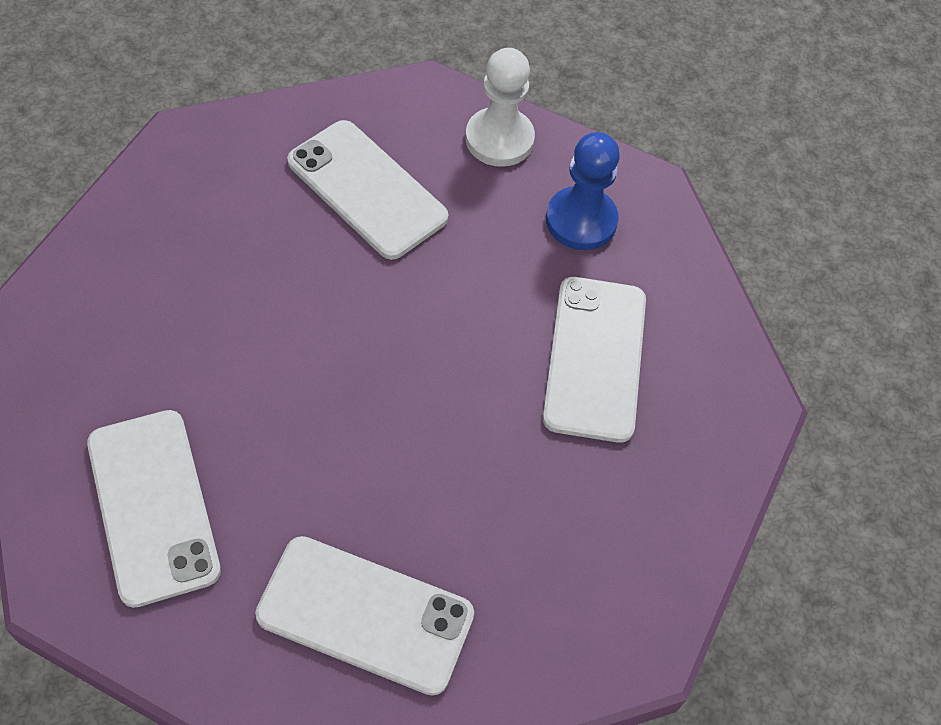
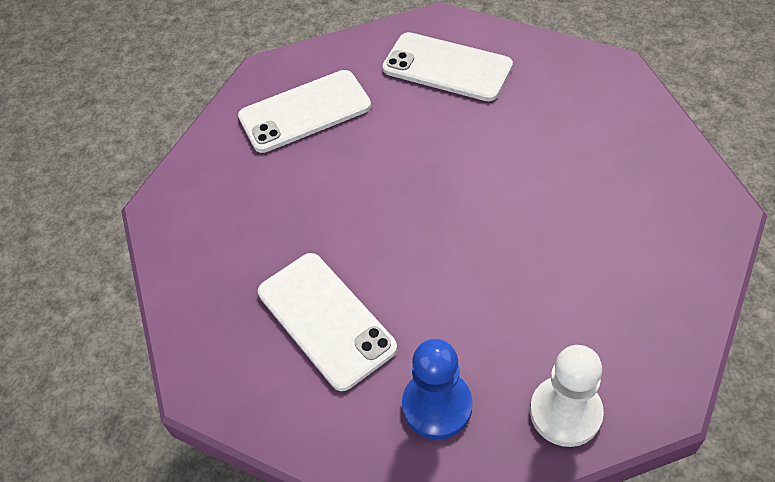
camera: 145 degrees right, 5 degrees down
(367, 190) = (585, 286): white phone -> none

